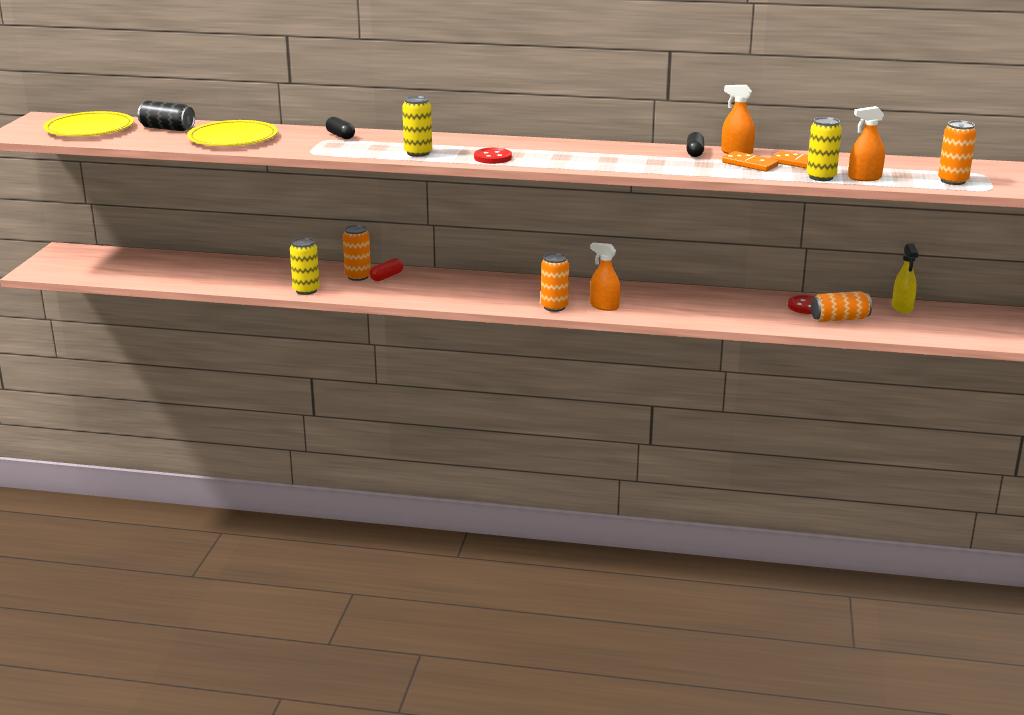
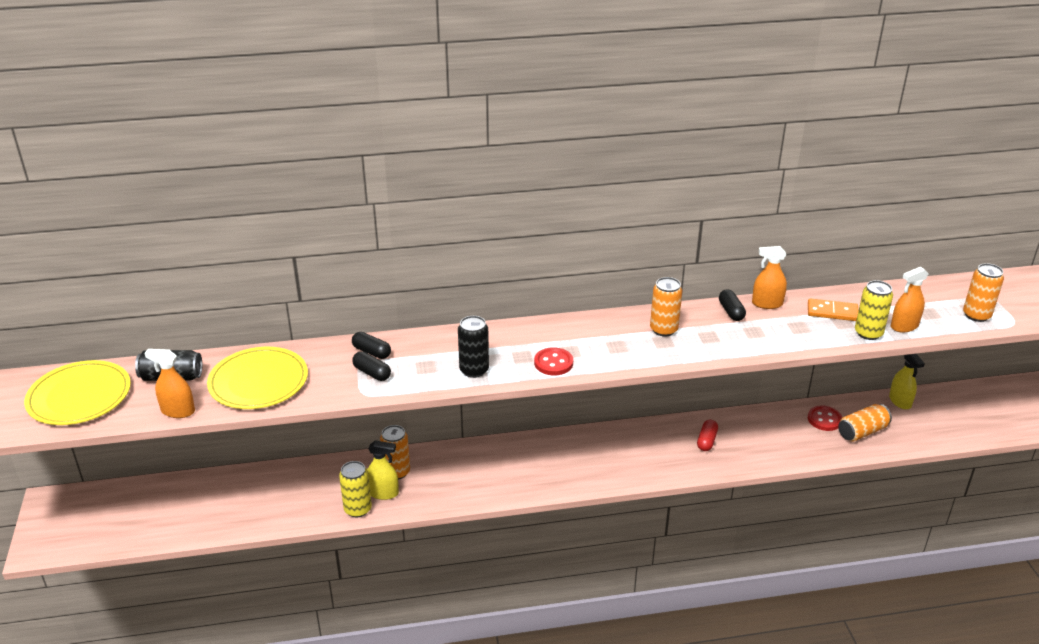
camera: 20 degrees left, 10 degrees up
(329, 145) = (372, 373): none -> black capsule
(336, 285) = (383, 493): none -> yellow spray bottle
(386, 277) = (425, 465): red capsule -> red capsule (706, 441)
(418, 153) = (474, 370): yellow can -> black can
(554, 307) = (612, 476): orange can -> orange can (663, 329)
(604, 306) = (656, 463): orange spray bottle -> orange spray bottle (178, 411)
(750, 164) = (793, 323): orange domino -> none

